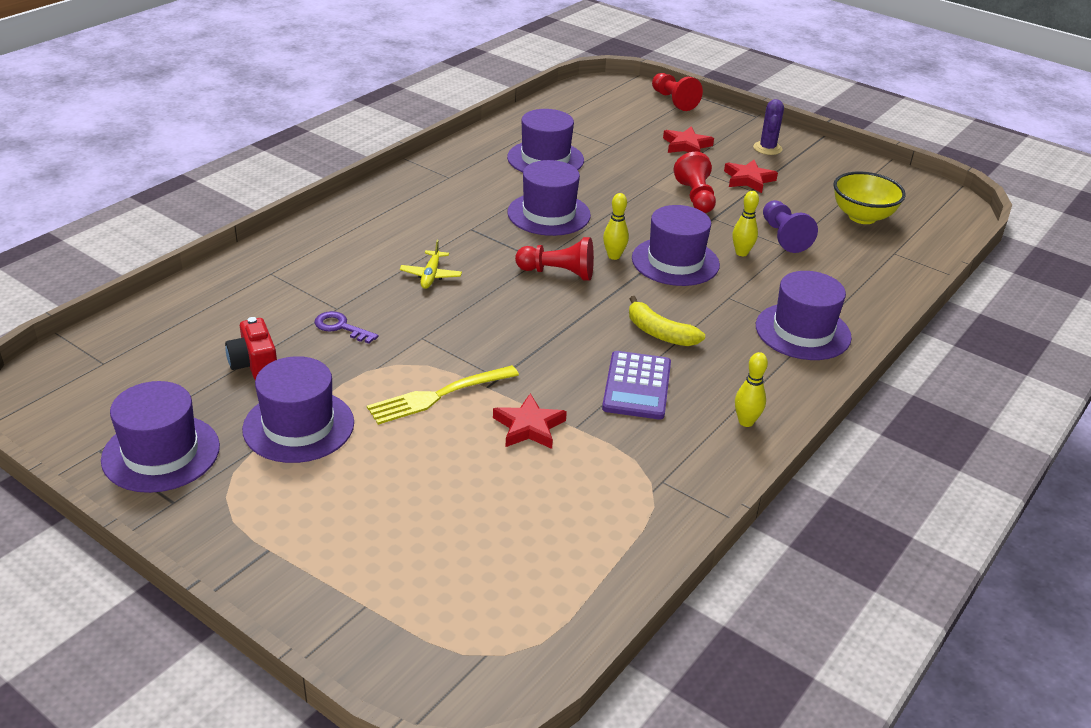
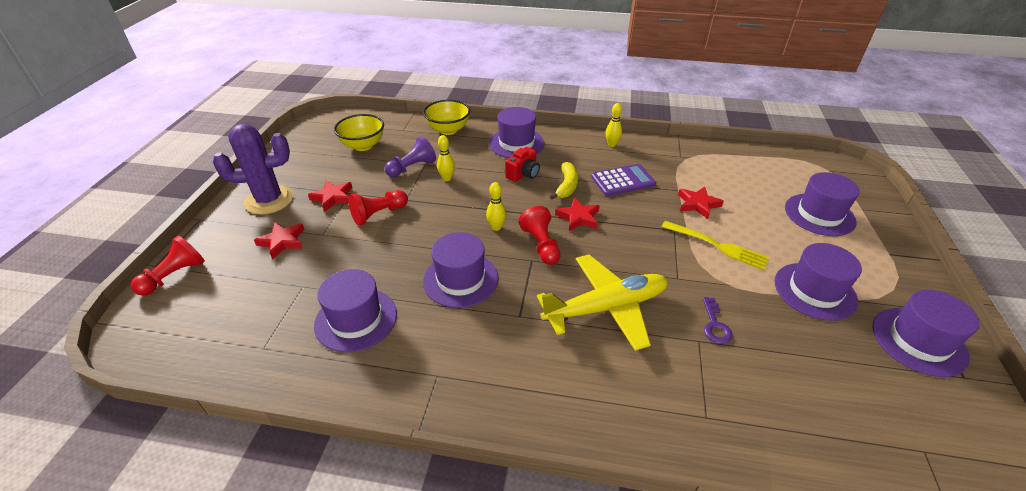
camera: 115 degrees left, 5 degrees up
(254, 365) = (803, 348): red camera -> red camera (523, 174)
(431, 275) = (606, 308): yellow plane -> yellow plane, size x2.36
(585, 315) = (578, 217): none -> red star
(675, 261) = (480, 200): purple hat -> purple hat (819, 214)
(767, 148) = (269, 200): purple cactus -> purple cactus, size x1.87
(876, 287) = (448, 130): none -> yellow bowl

